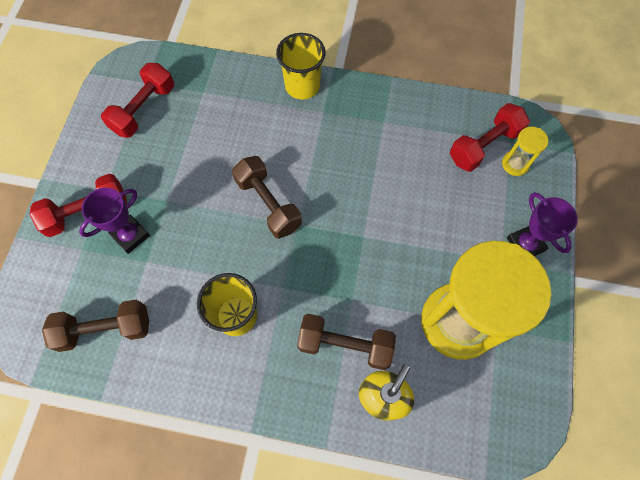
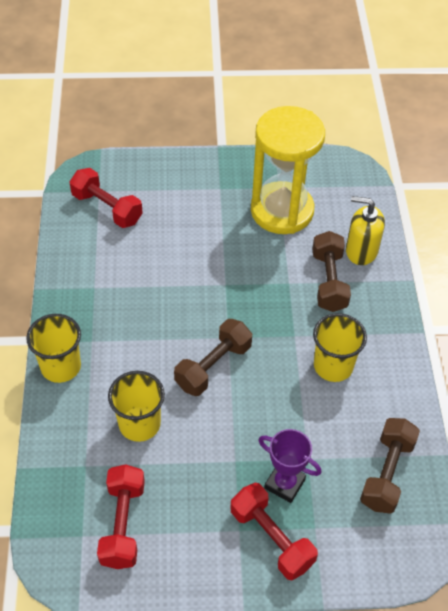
camera: 105 degrees left, 15 degrees down
(105, 329) = (387, 473): brown dumbbell -> brown dumbbell turned 45 degrees clockwise
(144, 109) = (123, 524): red dumbbell -> red dumbbell turned 75 degrees clockwise
(228, 135) = (139, 424): none -> yellow cup
(515, 164) = (122, 186): yellow hourglass -> none
(525, 244) = (200, 174): purple trophy -> none

